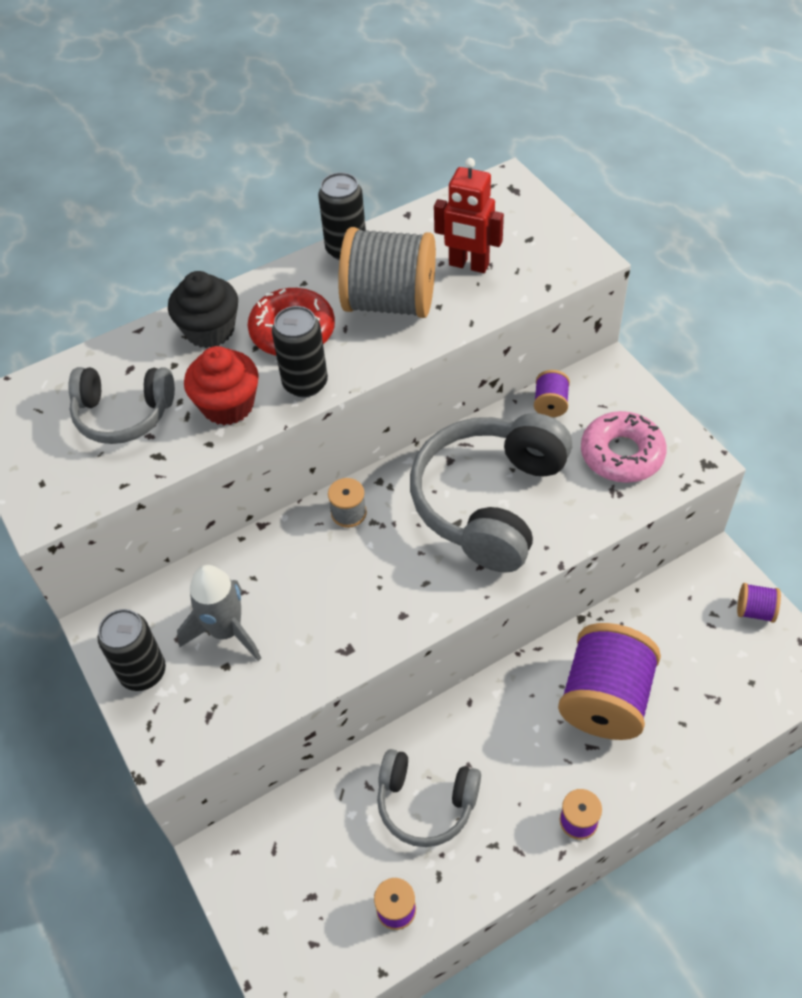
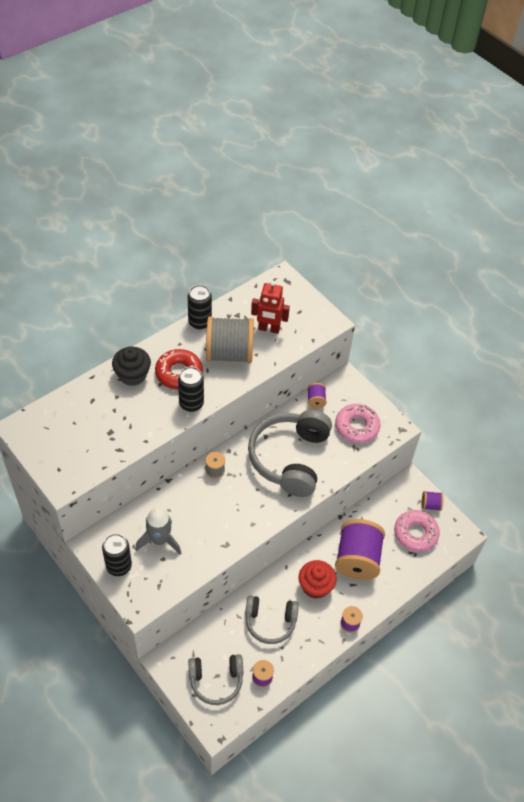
camera: 15 degrees left, 0 degrees up
(123, 414) = (95, 427): grey headphones -> grey headphones (216, 680)
(228, 405) = (151, 418): red cupcake -> red cupcake (315, 586)
(721, 661) = (415, 533): none -> pink donut

